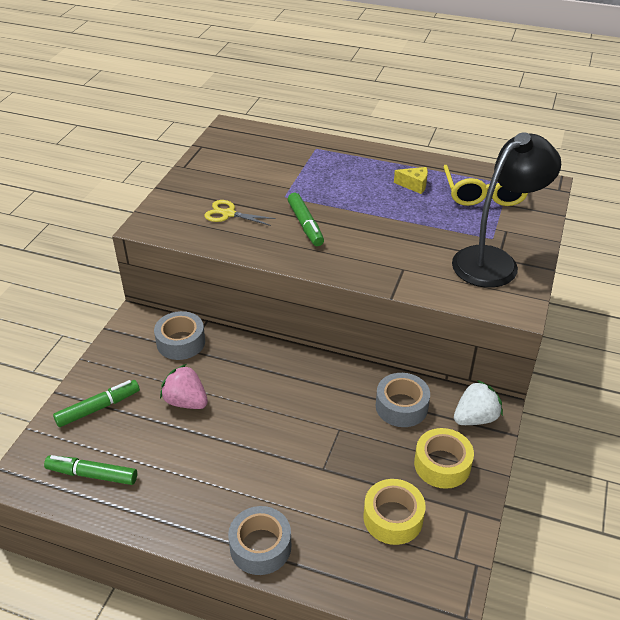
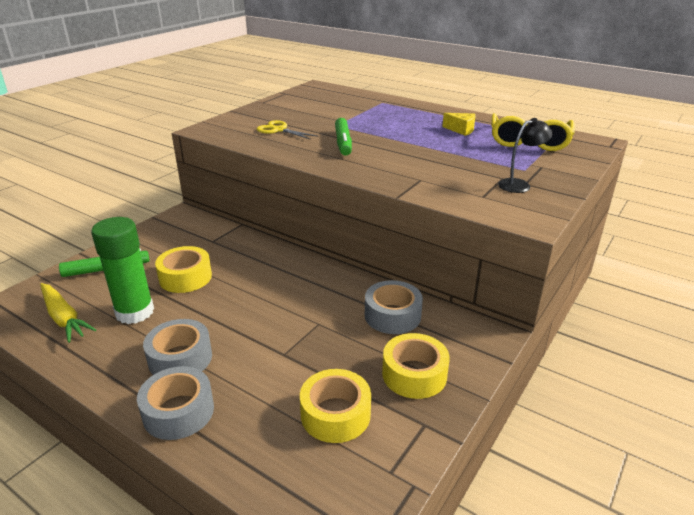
camera: 15 degrees right, 10 degrees down
(92, 475) = (64, 318): green marker -> yellow carrot
(159, 453) = (134, 312): none -> green glue stick
(181, 342) = (209, 235): grey tape -> grey tape (180, 358)
(186, 401) = (185, 277): pink strawberry -> yellow tape
(475, 418) = (469, 339): white strawberry -> none
(494, 261) = (520, 185): black lamp -> black lamp, size x0.46

